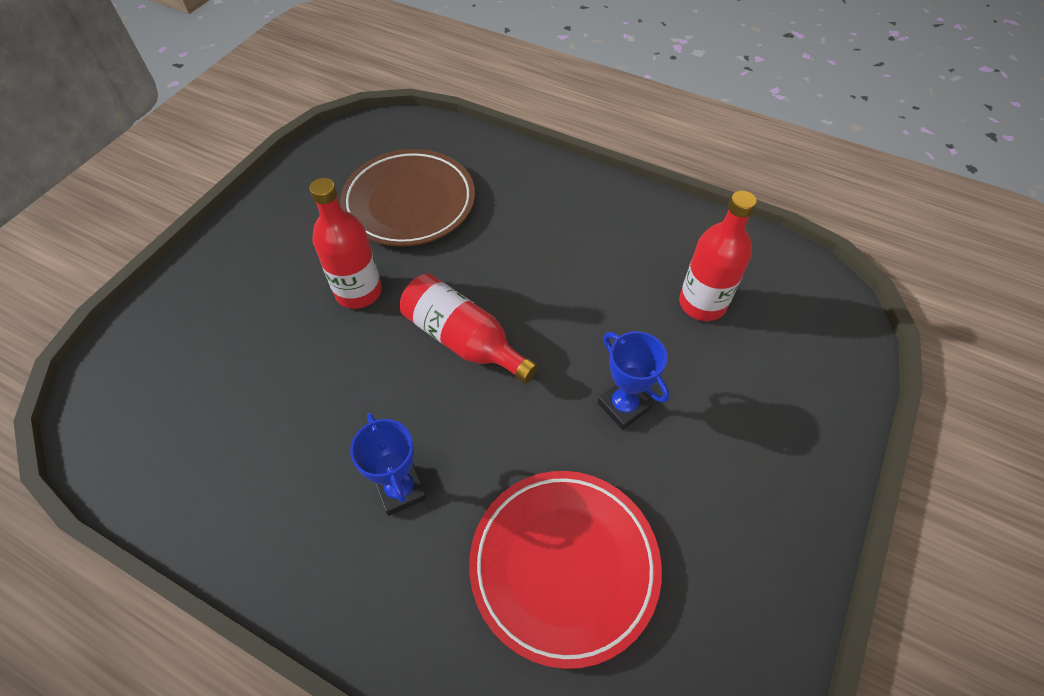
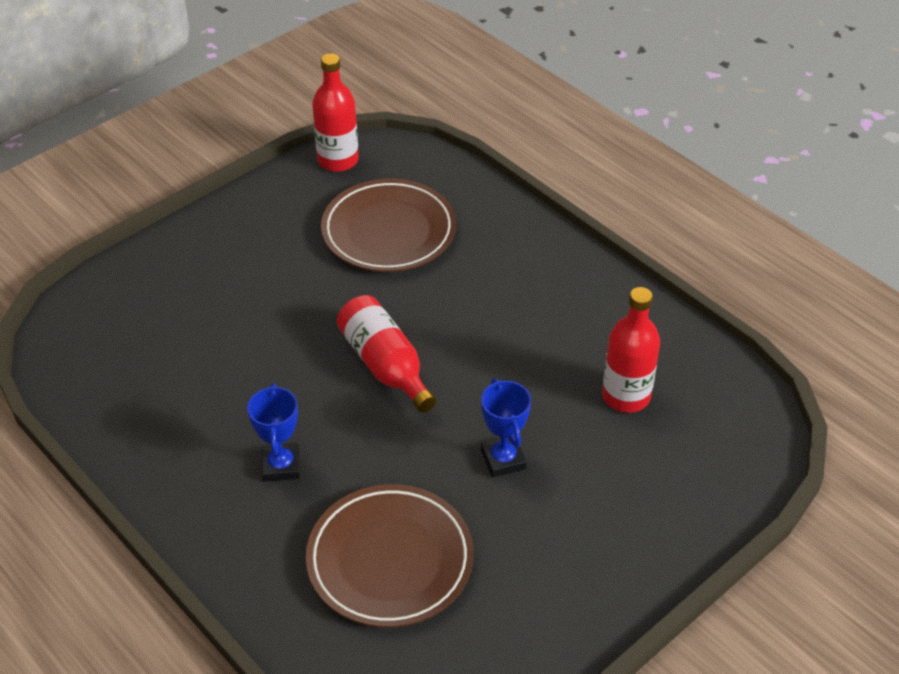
camera: 20 degrees right, 10 degrees down
(358, 291) = (309, 299): red bottle -> red bottle (338, 160)
(564, 565) = (390, 560): red plate -> brown plate

